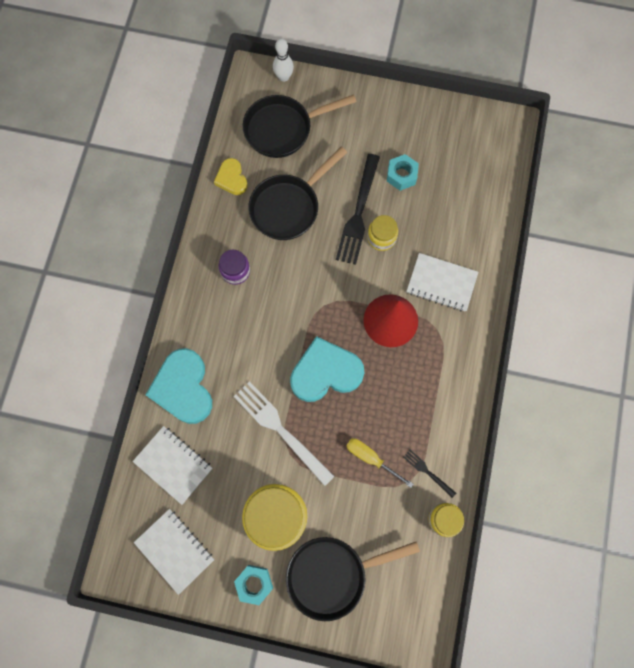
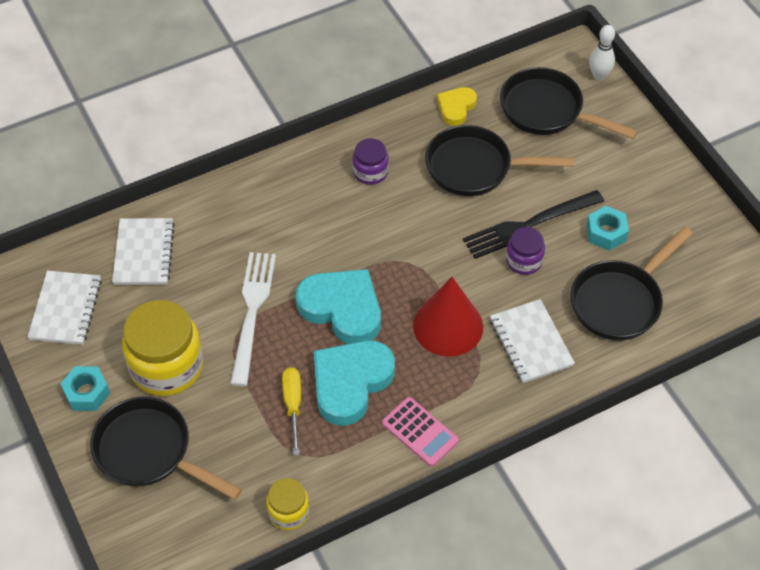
camera: 50 degrees right, 20 degrees down
(183, 388) = (222, 211): turquoise heart -> turquoise heart (350, 383)
(381, 238) = (524, 261): yellow jar -> purple jar
(427, 472) = (324, 464): black fork -> none
(450, 397) = (420, 432): none -> pink calculator
(455, 209) = (620, 301): none -> black pan

